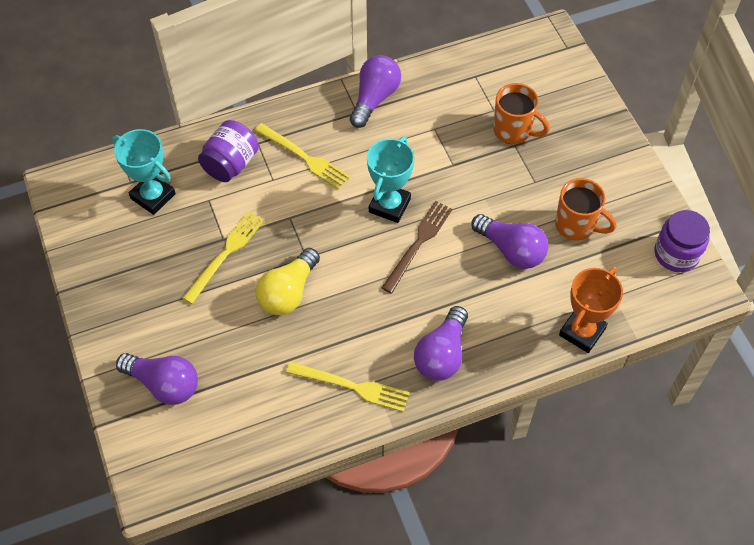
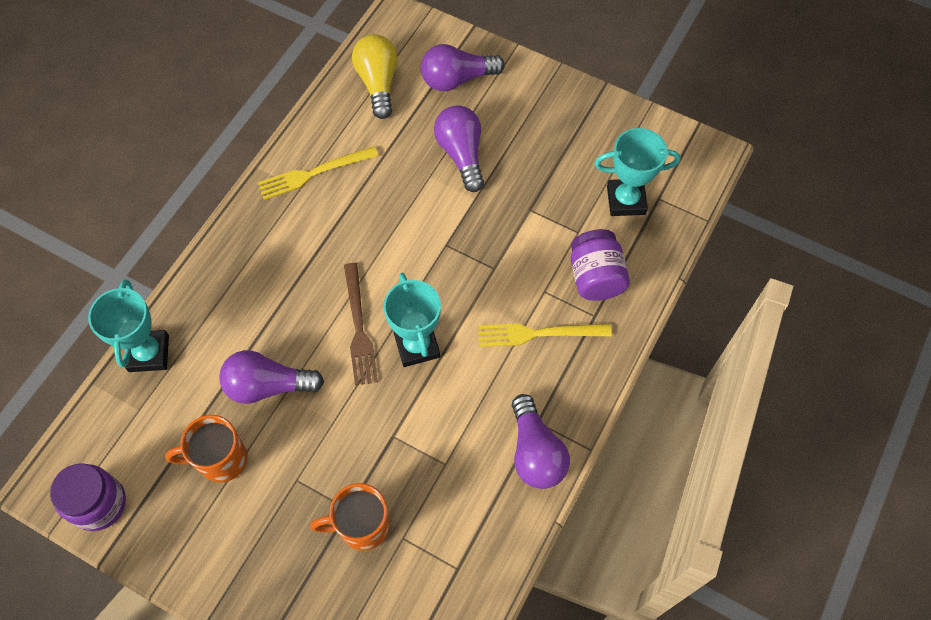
camera: 140 degrees right, 5 degrees up
(225, 254) = (513, 198): yellow fork -> none
(288, 292) = (432, 206): yellow light bulb -> yellow light bulb (378, 83)
(442, 354) = (260, 247): purple light bulb -> purple light bulb (461, 154)
(582, 332) = (148, 353): orange trophy -> turquoise trophy

